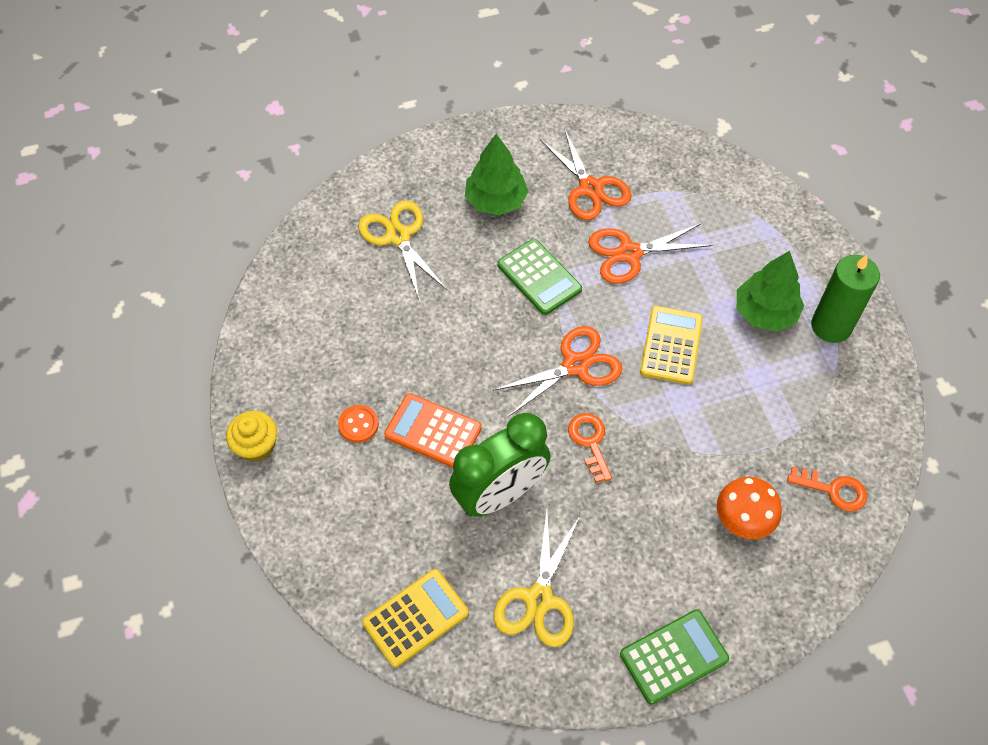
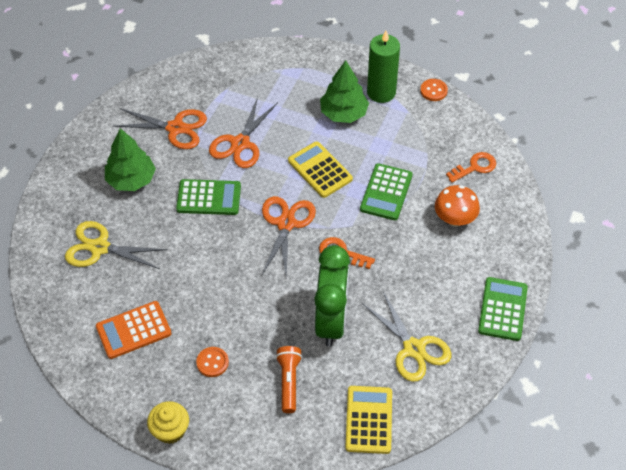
camera: 50 degrees left, 5 degrees down
(395, 509) = (289, 382): none -> orange flashlight
(433, 431) = (257, 326): orange calculator -> orange calculator (133, 330)
(707, 427) = (386, 192): none -> green calculator
(890, 373) = (433, 91): none -> orange button

